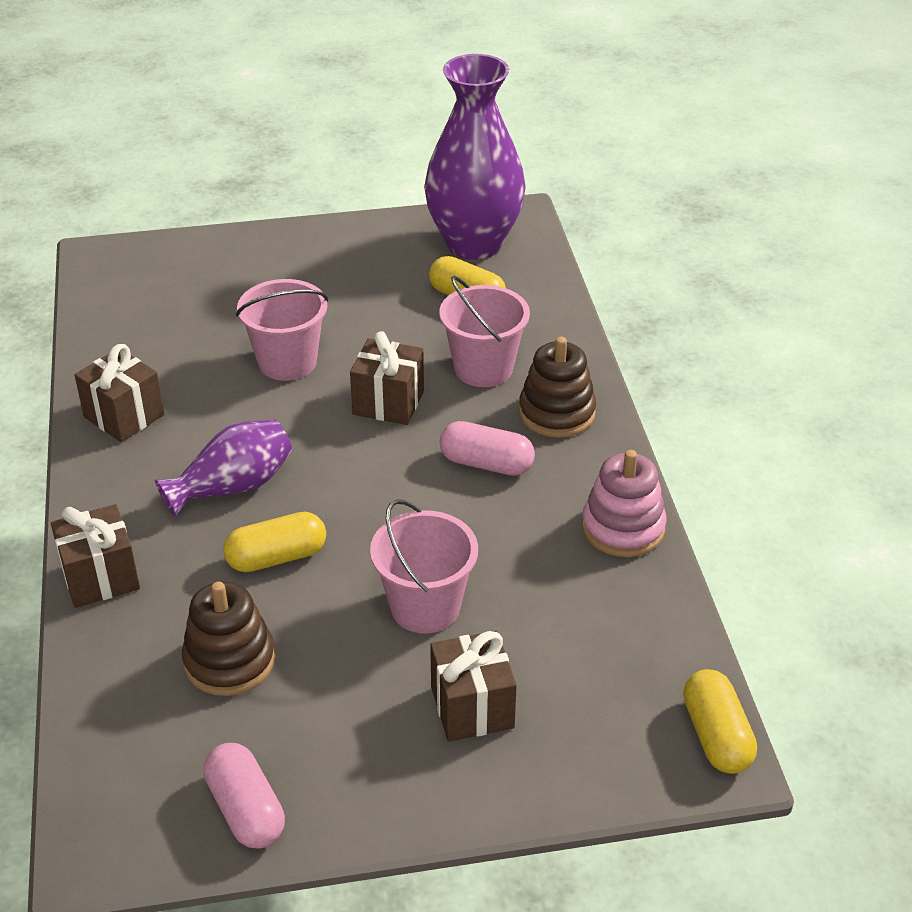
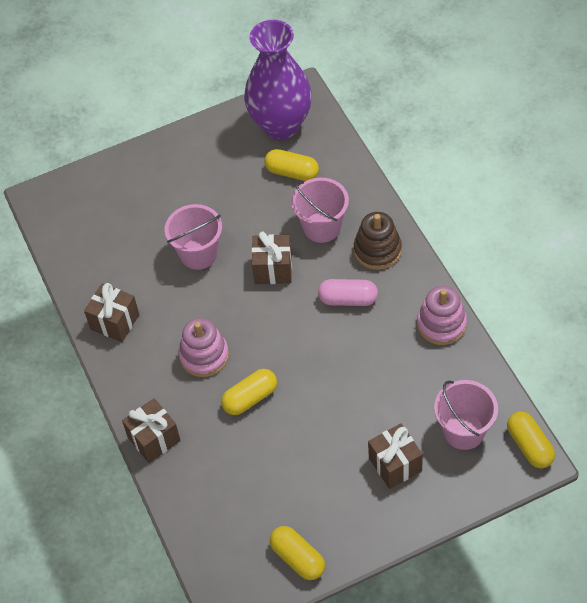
camera: 10 degrees left, 15 degrees up
(229, 661) = (251, 472): brown stacking toy -> none
(233, 486) = (204, 356): purple vase -> pink stacking toy
(246, 810) = (298, 558): pink capsule -> yellow capsule
(425, 607) = (347, 408): pink bucket -> pink bucket (464, 431)

